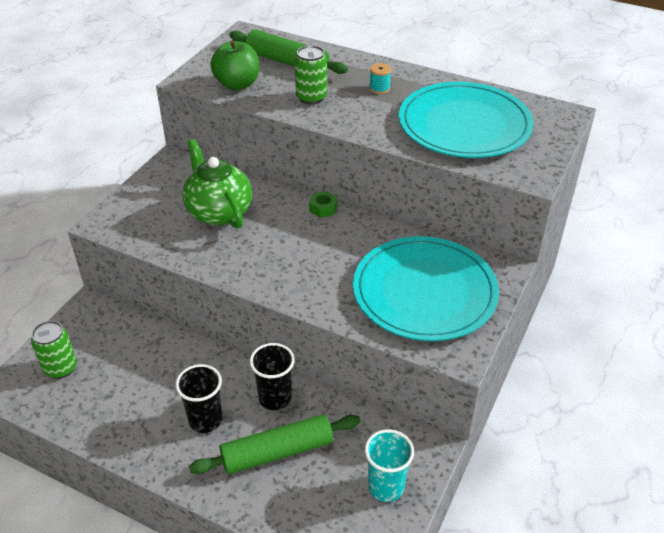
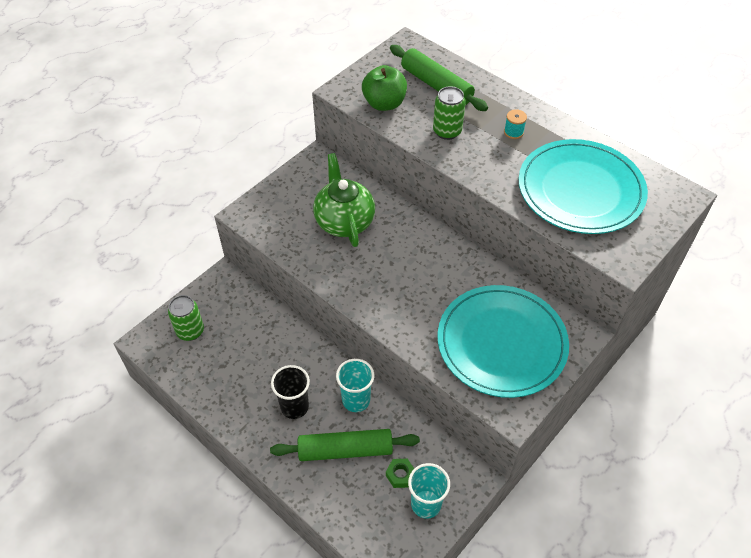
camera: 15 degrees right, 10 degrees up
(275, 398) = (356, 400): black cup -> turquoise cup
(323, 208) = (436, 236): green nut -> green nut (400, 475)

